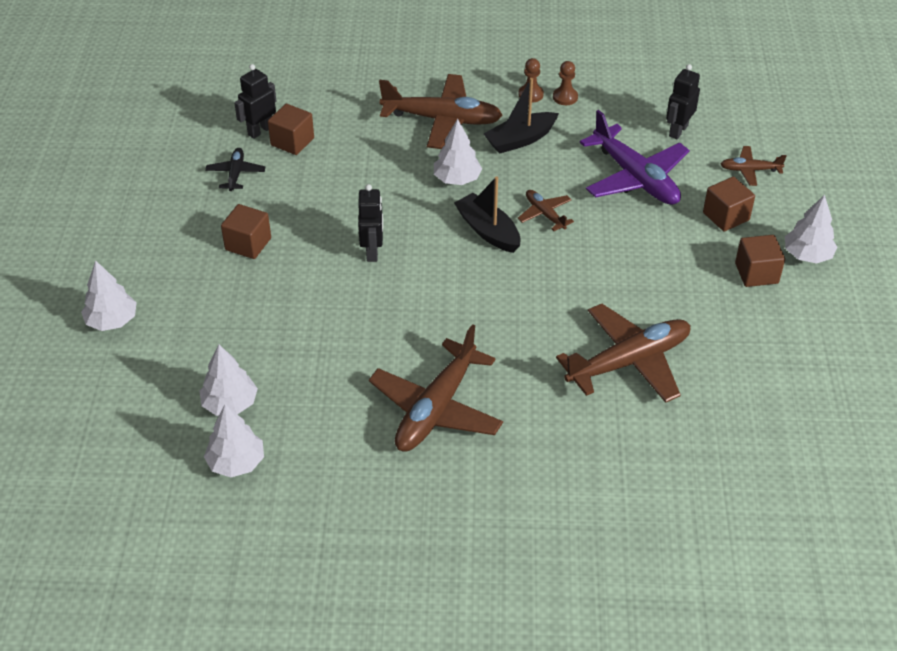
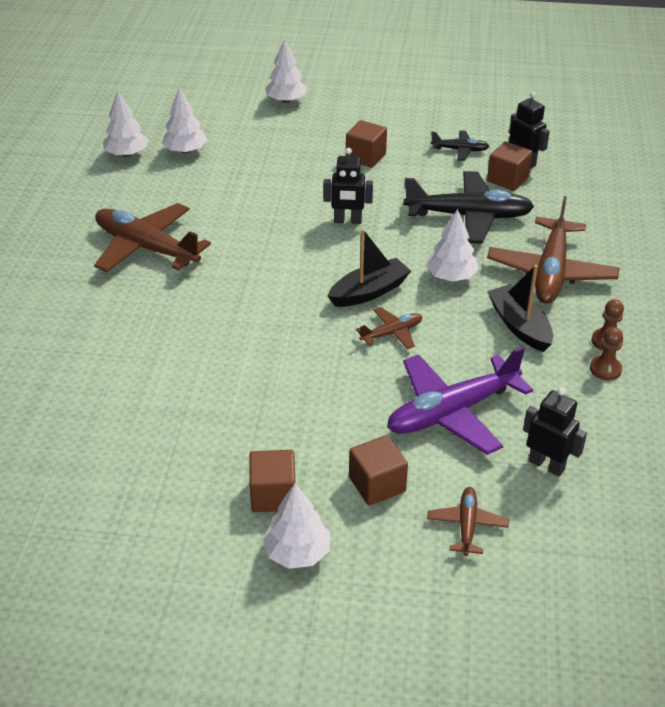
camera: 95 degrees right, 5 degrees down
(359, 168) = (469, 216): none -> black plane
(629, 362) = (165, 370): brown plane -> none

